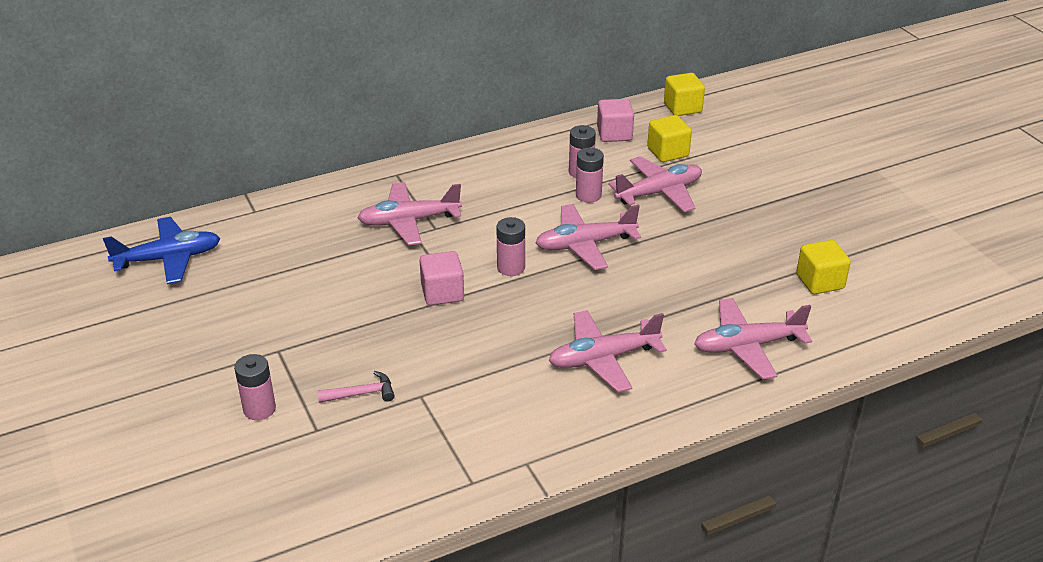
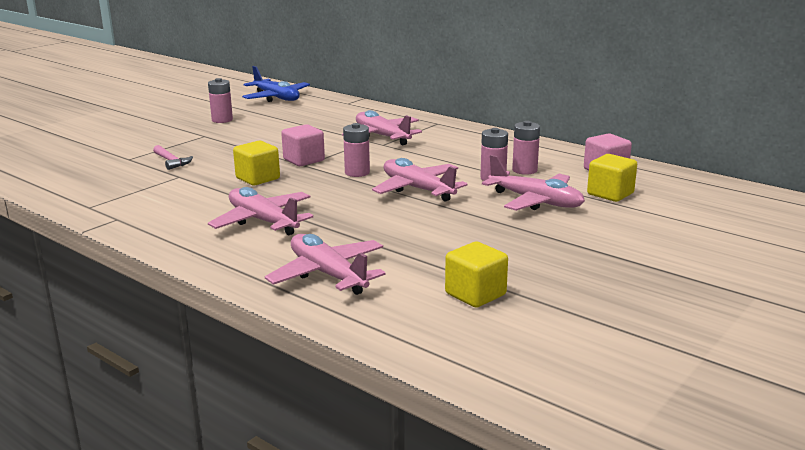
camera: 65 degrees right, 15 degrees down
(259, 409) = (142, 143): pink battery -> pink battery (222, 120)
(682, 108) = (701, 187): yellow cube -> yellow cube (258, 178)

